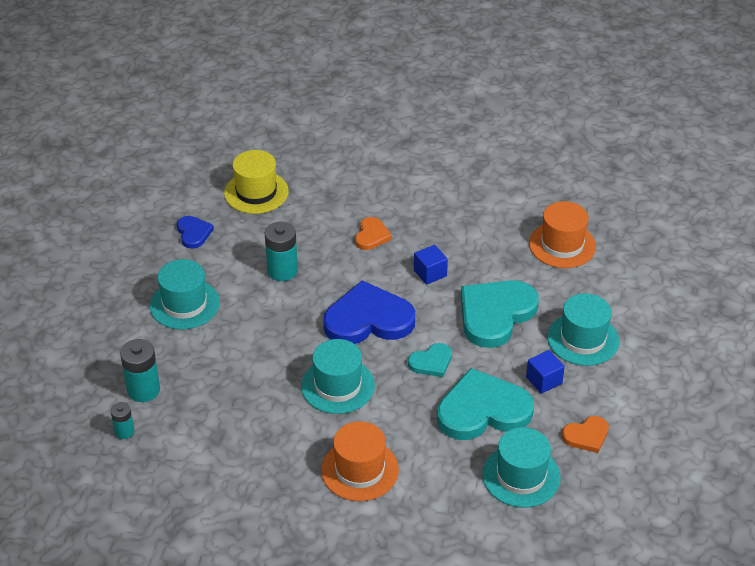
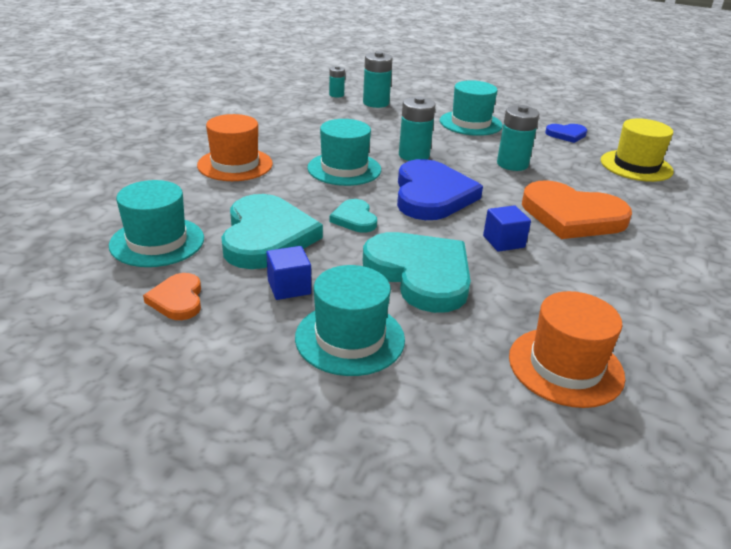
camera: 100 degrees right, 10 degrees down
(287, 340) = (414, 155): none -> turquoise battery
(371, 236) = (572, 216): orange heart -> orange heart, size x2.02

